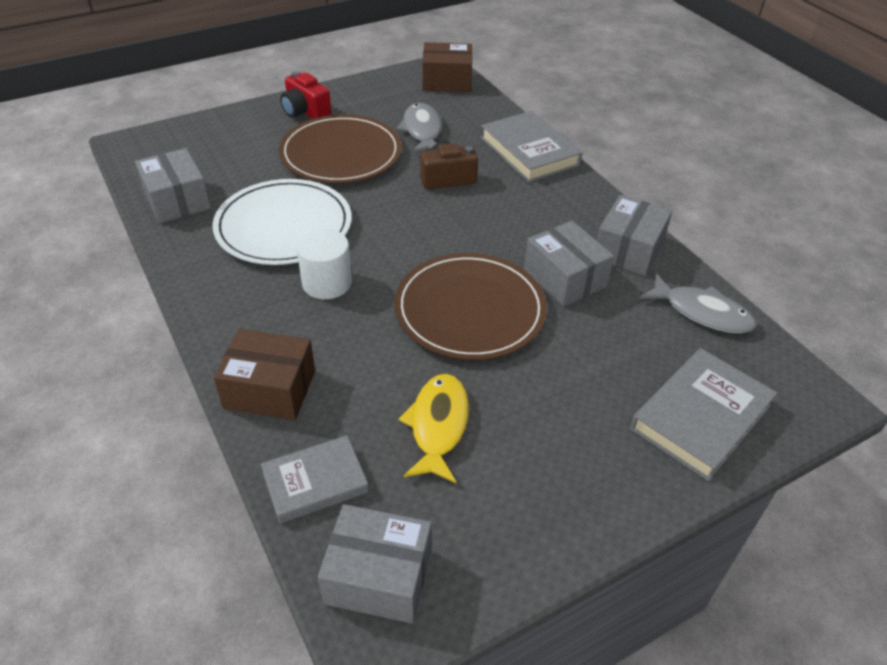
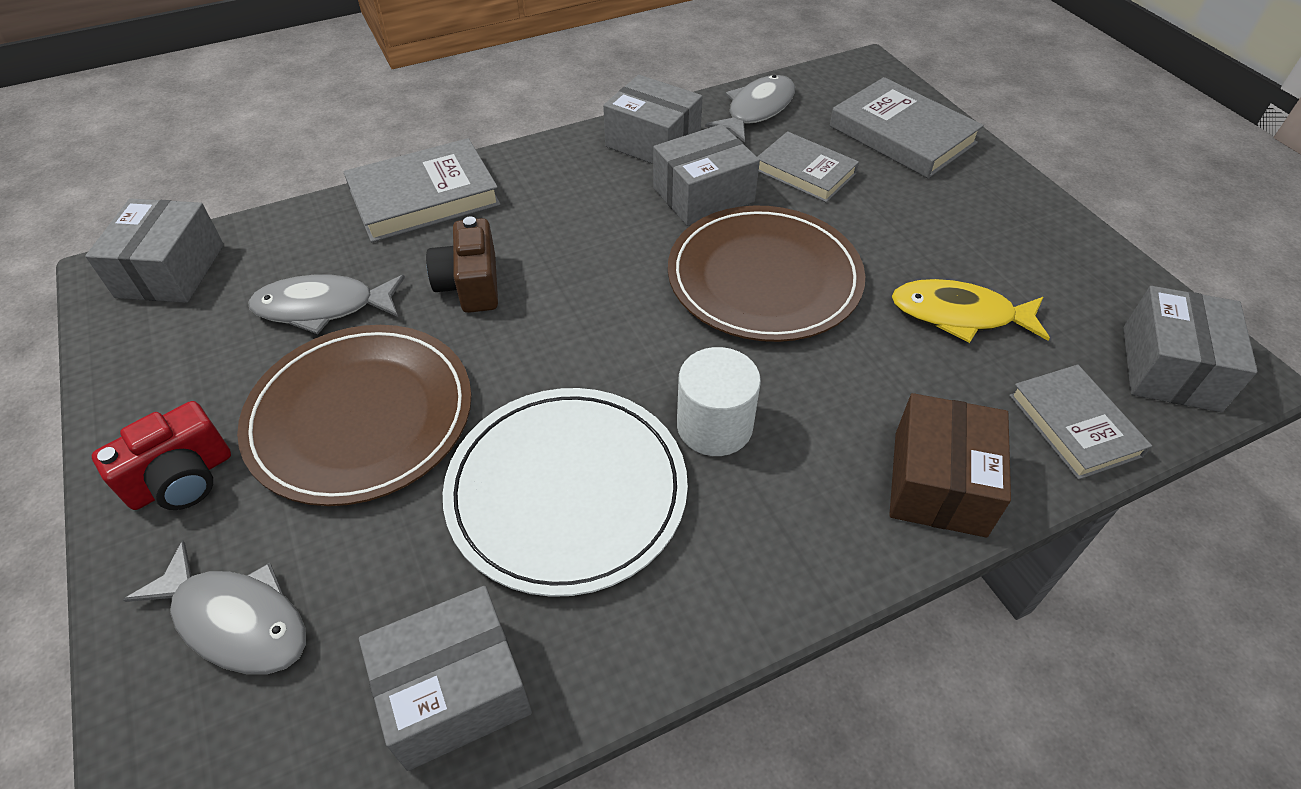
camera: 85 degrees left, 5 degrees up
(227, 139) = (236, 620): none -> grey fish
(446, 81) = (170, 271): brown box -> grey box
(614, 340) = (805, 172): none -> grey book

